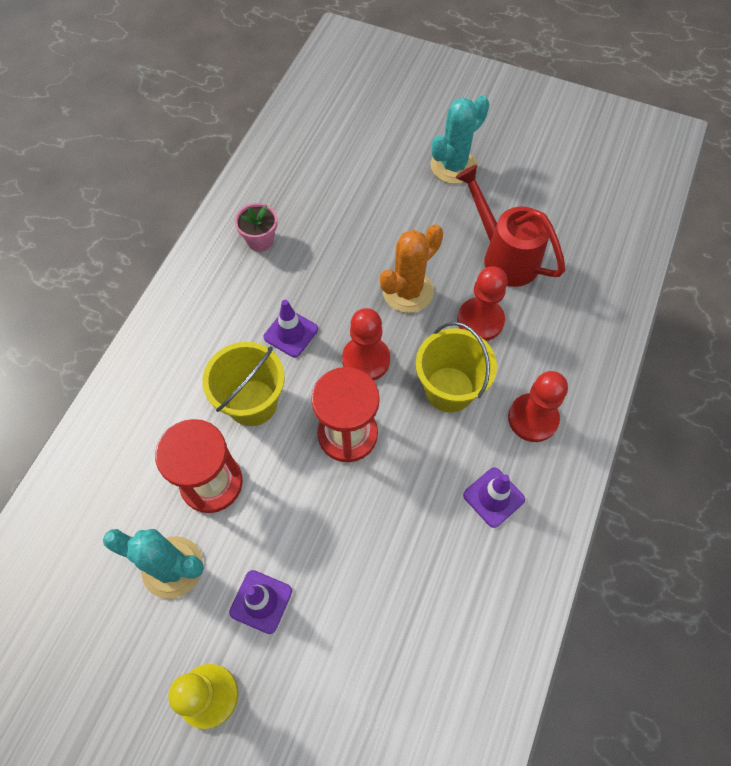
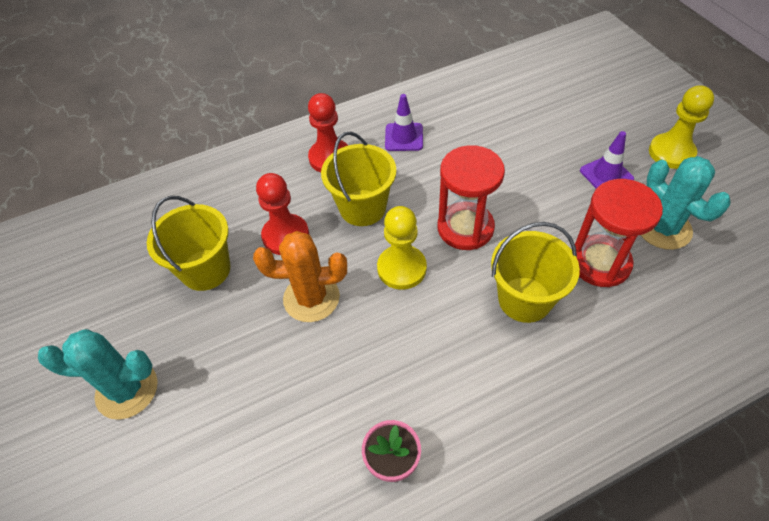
camera: 135 degrees left, 10 degrees down
(291, 333) = (444, 335): purple traffic cone -> none
(366, 360) = (401, 268): red pawn -> yellow pawn
(504, 256) = (205, 270): red watering can -> yellow bucket

